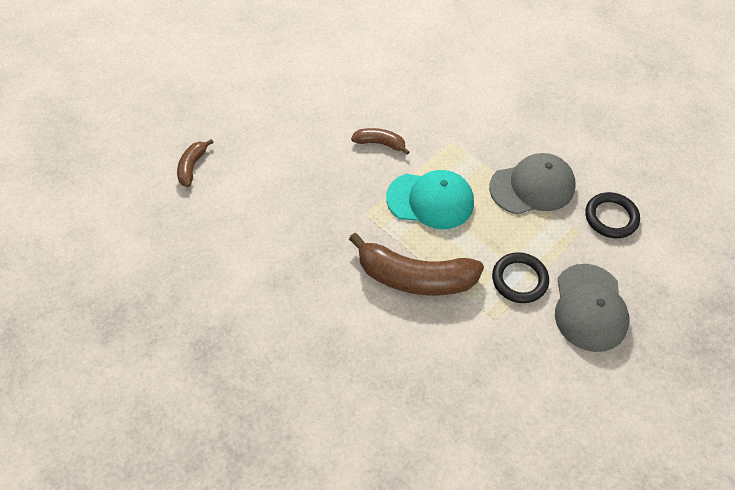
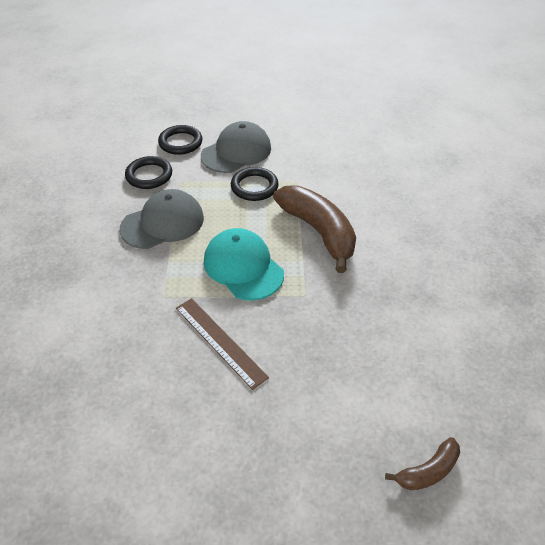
camera: 135 degrees left, 10 degrees down
(380, 143) = (220, 341): brown banana -> brown ruler
(532, 187) = (163, 223): grey cap -> grey cap turned 120 degrees clockwise
(648, 274) = (180, 142): none -> black ring

